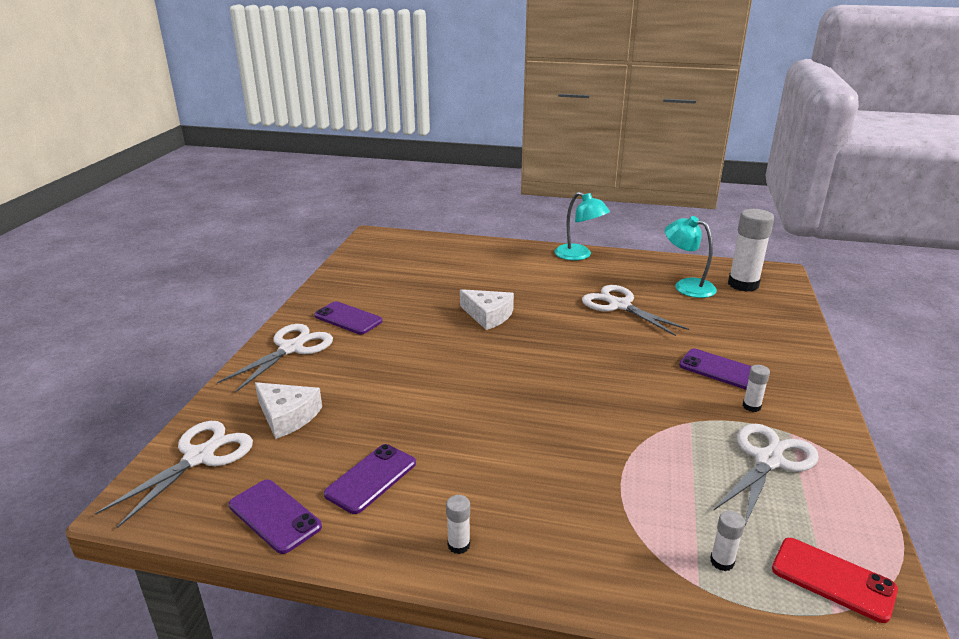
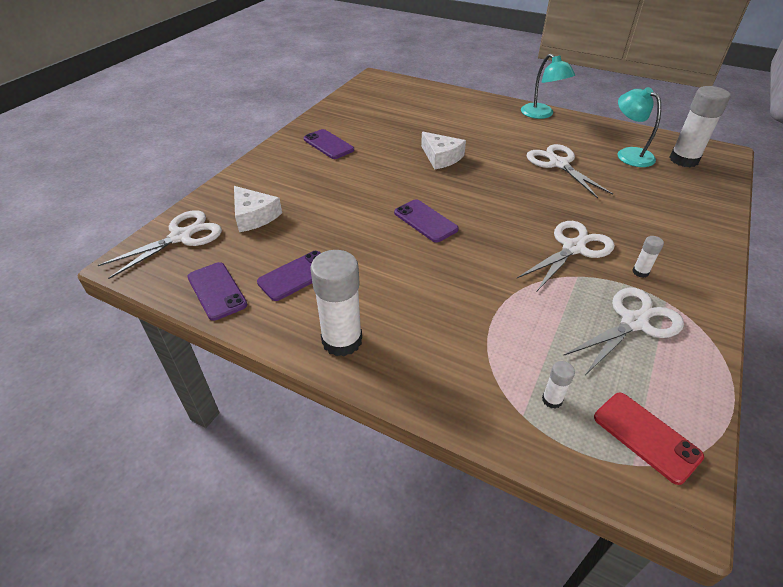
camera: 15 degrees right, 15 degrees up
(291, 348) = (276, 163): white scissors -> white scissors (573, 248)
(458, 545) = (342, 340): white glue stick -> white glue stick, size x2.22
(720, 370) = (625, 235): purple phone -> purple phone (425, 221)

